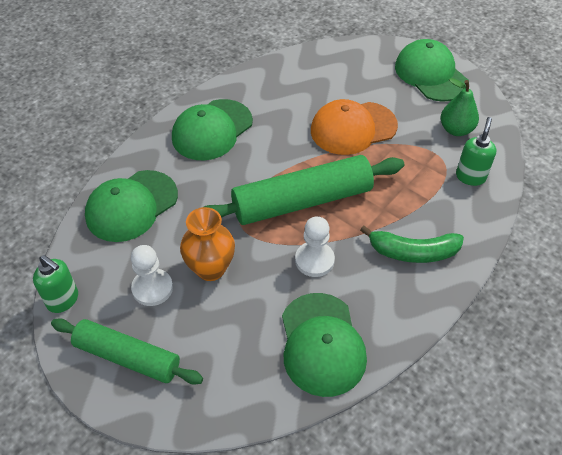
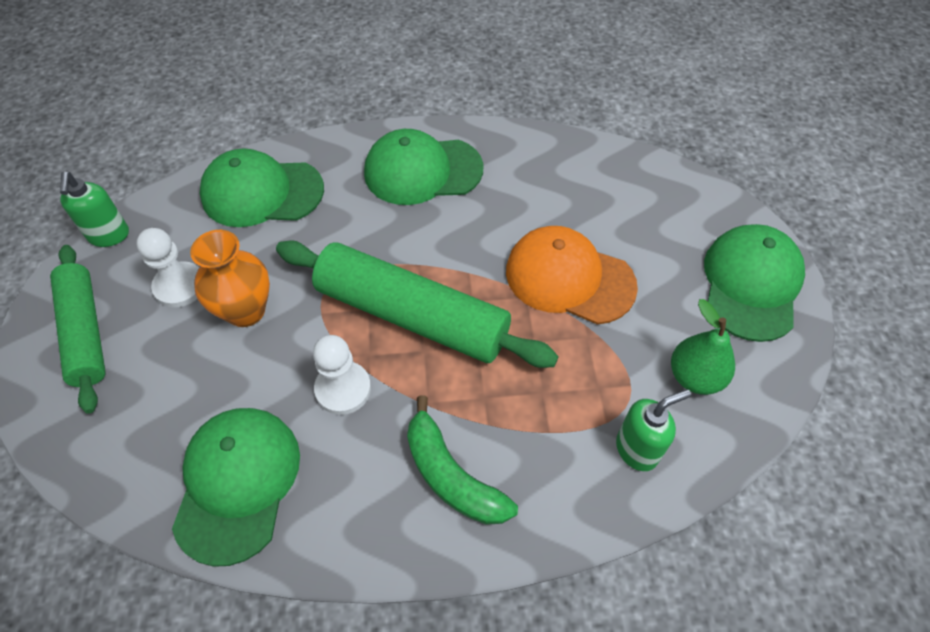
camera: 45 degrees right, 5 degrees up
(322, 344) = (237, 483): green cap -> green cap turned 150 degrees clockwise

